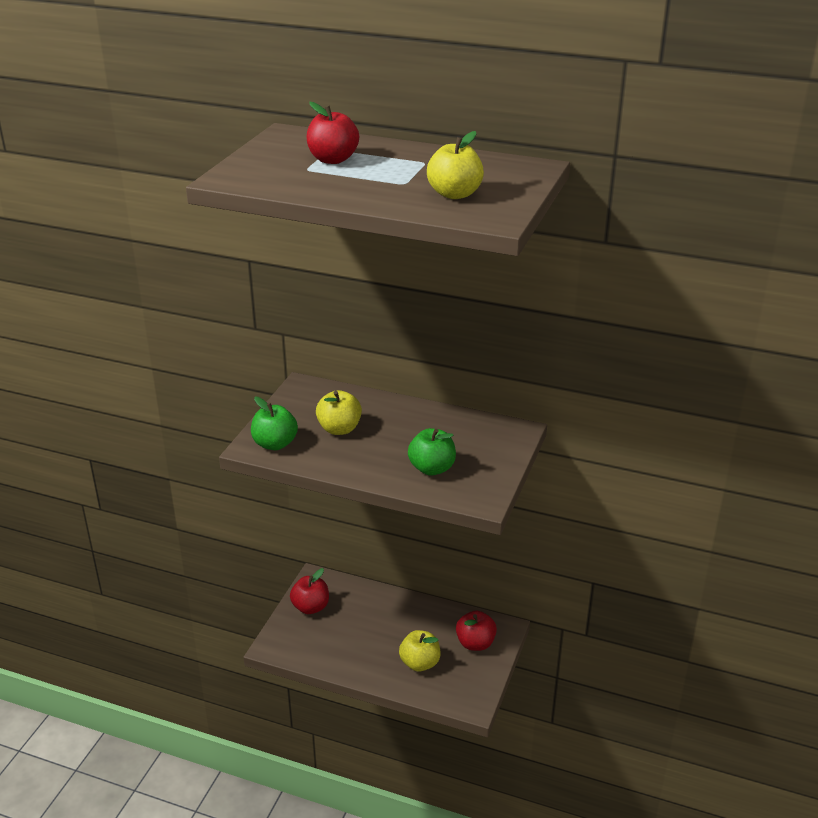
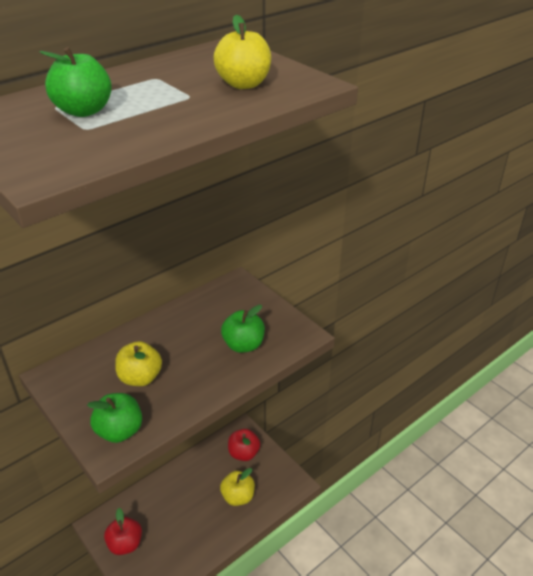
camera: 60 degrees left, 5 degrees up
(333, 159) = (84, 111): red apple -> green apple

